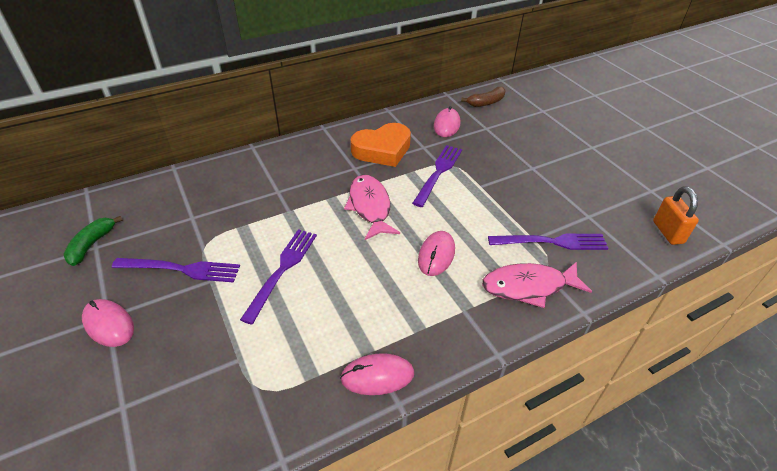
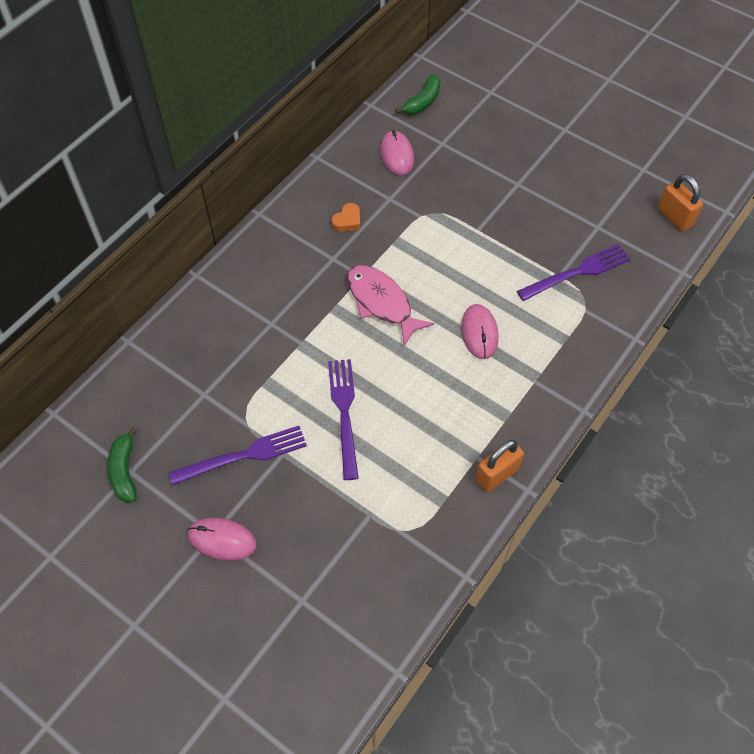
camera: 25 degrees left, 15 degrees up
(377, 376) = (497, 474): pink mouse -> orange padlock
(382, 150) = (347, 220): orange heart -> orange heart, size x0.45
(438, 172) = (425, 229): purple fork -> none
(486, 102) = (422, 102): brown banana -> green banana
(528, 286) = (578, 331): pink fish -> none

